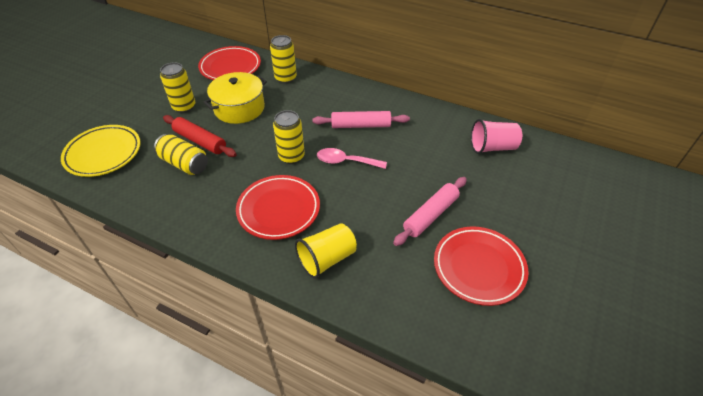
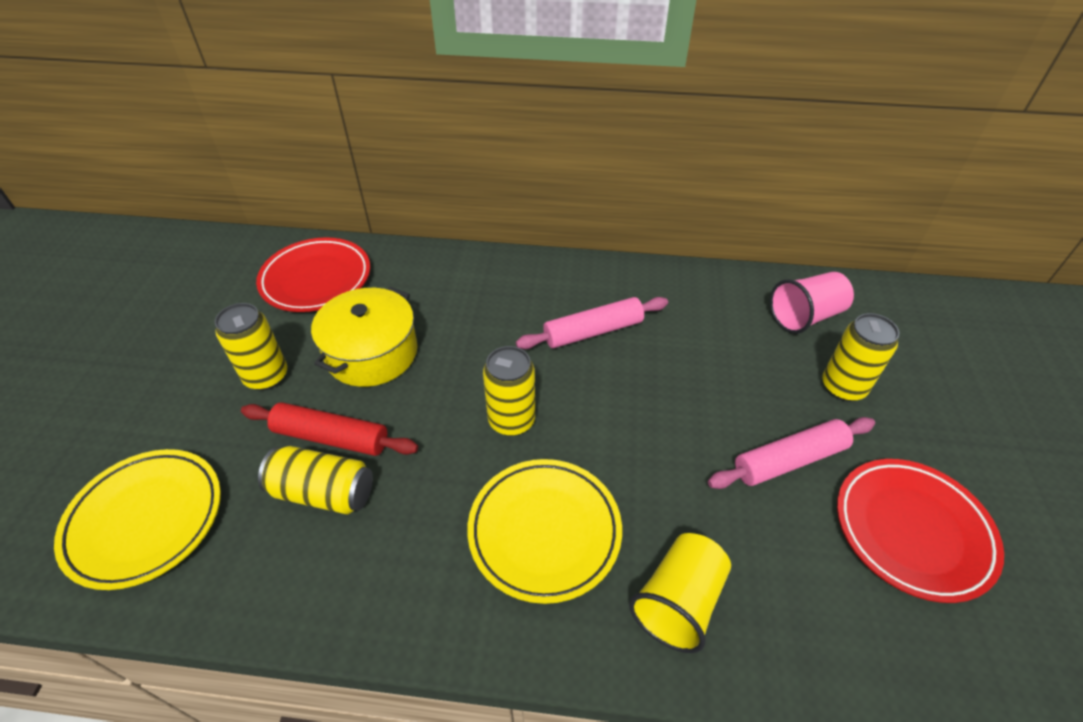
camera: 20 degrees left, 0 degrees up
(278, 209) = (544, 531): red plate -> yellow plate
(285, 78) = (424, 277): yellow can -> yellow can (843, 387)
(346, 161) = (606, 403): pink spoon -> none
(431, 215) = (789, 460): pink rolling pin -> pink rolling pin turned 45 degrees clockwise

